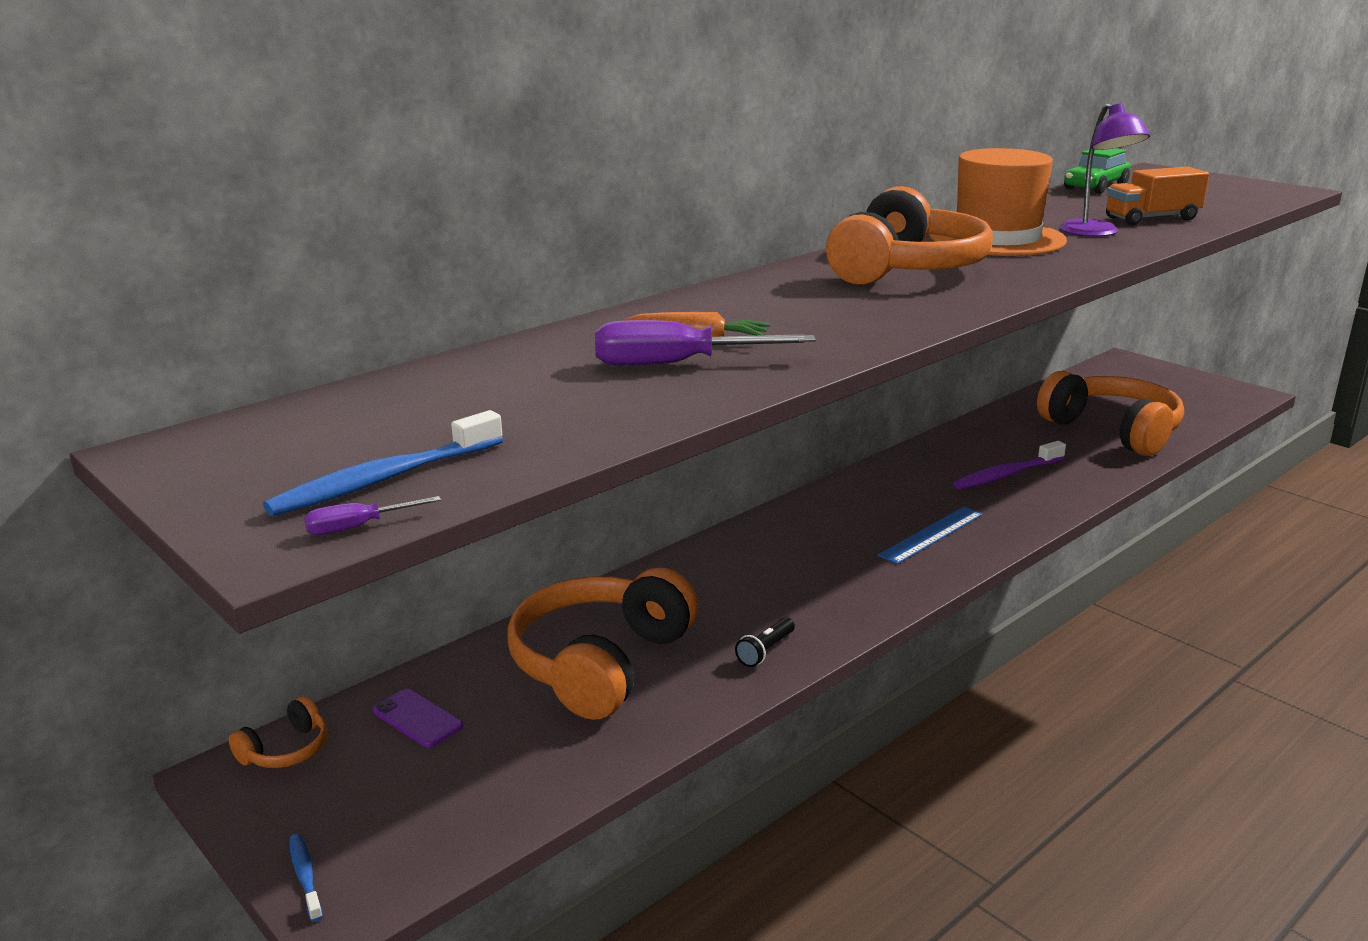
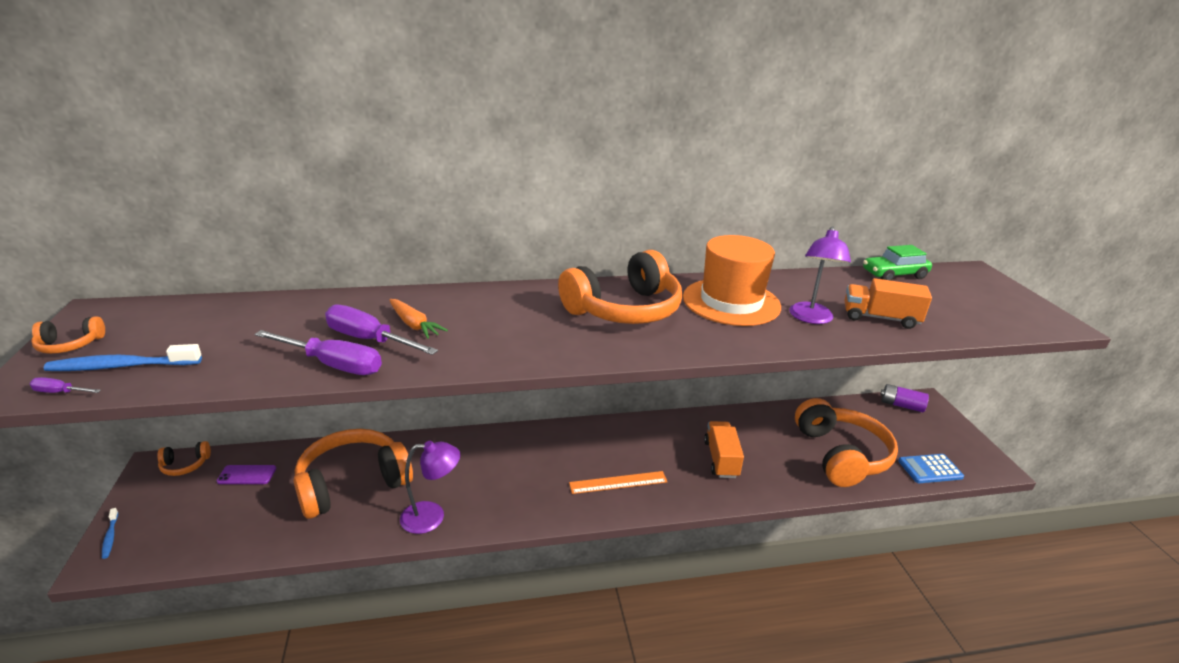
camera: 30 degrees right, 5 degrees up
(227, 488) = (70, 345): none -> orange headphones
(305, 876) = (110, 537): blue toothbrush -> blue toothbrush turned 150 degrees clockwise
(417, 718) = (247, 475): purple phone -> purple phone turned 75 degrees counterclockwise
(689, 394) = (333, 365): none -> purple screwdriver
(765, 651) = (432, 517): black flashlight -> purple lamp
(931, 534) = (618, 482): blue ruler -> orange ruler
(1006, 475) = (721, 459): purple toothbrush -> orange truck
(1107, 371) = (901, 405): none -> purple battery
(1203, 414) = (930, 469): none -> blue calculator

